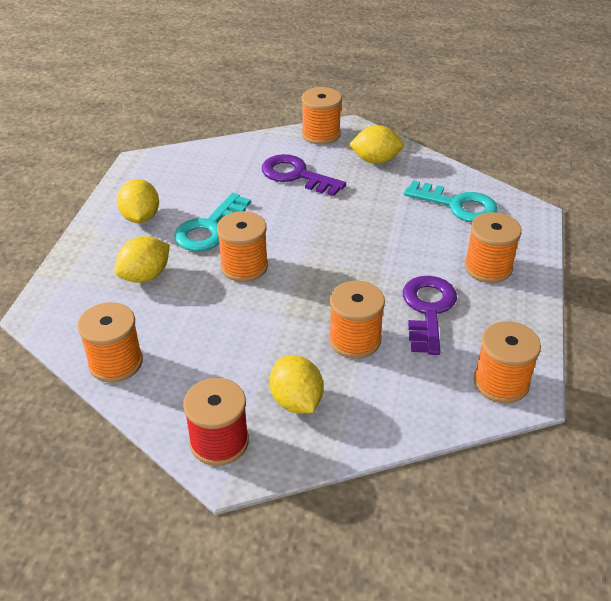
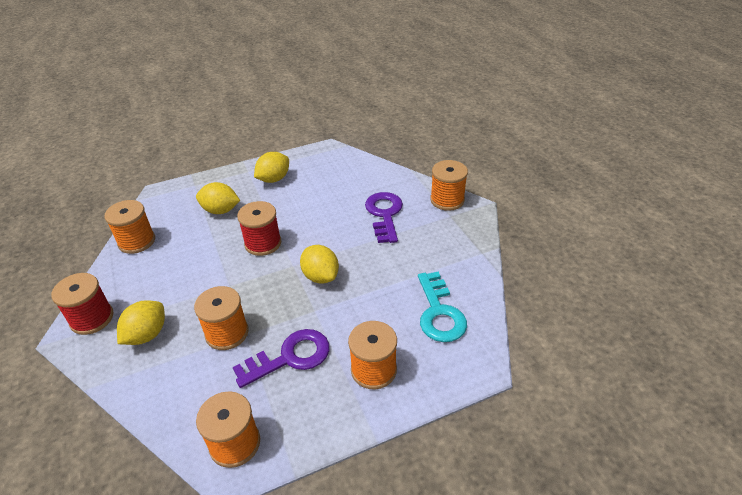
camera: 55 degrees right, 0 degrees up
(210, 228) = (289, 209): turquoise key -> none
(244, 266) = (263, 243): orange spool -> red spool
(376, 160) = (447, 241): yellow lemon -> yellow lemon (320, 276)

